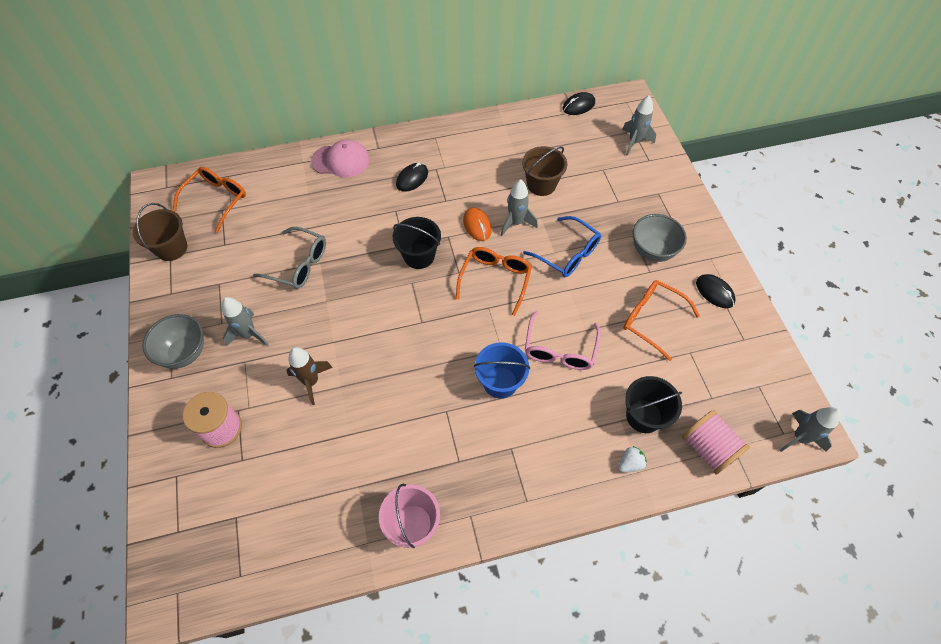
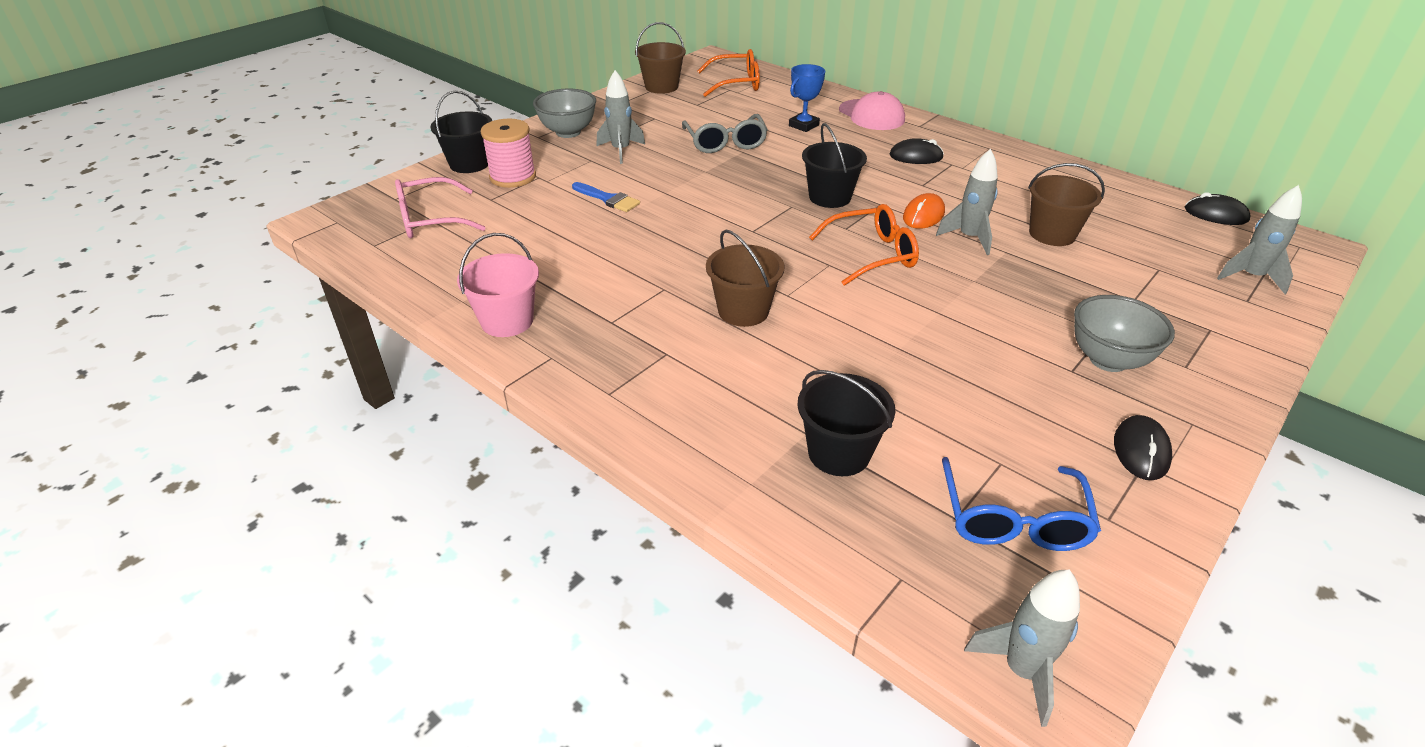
camera: 55 degrees right, 20 degrees down
(170, 449) = (469, 164): none -> black bucket
(311, 382) = (608, 199): brown rocket -> blue brush
(318, 205) = (804, 125): none -> blue trophy
(500, 382) = (743, 311): blue bucket -> brown bucket
(559, 350) = (844, 338): pink glasses -> pink glasses (430, 220)
(568, 254) = (987, 291): blue glasses -> blue glasses (1013, 520)
(630, 463) = (751, 467): white strawberry -> none
(651, 319) = (999, 402): orange glasses -> none
(708, 448) = (865, 547): pink spool -> none

